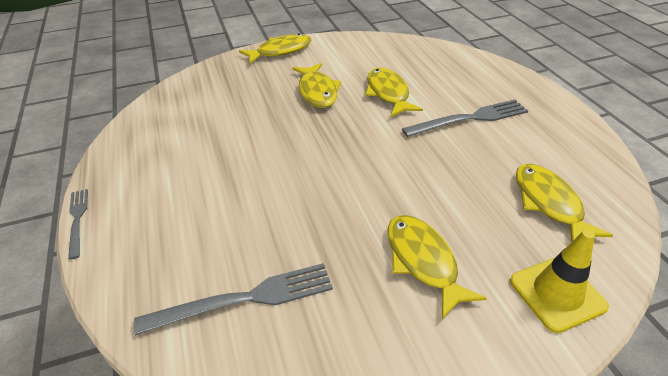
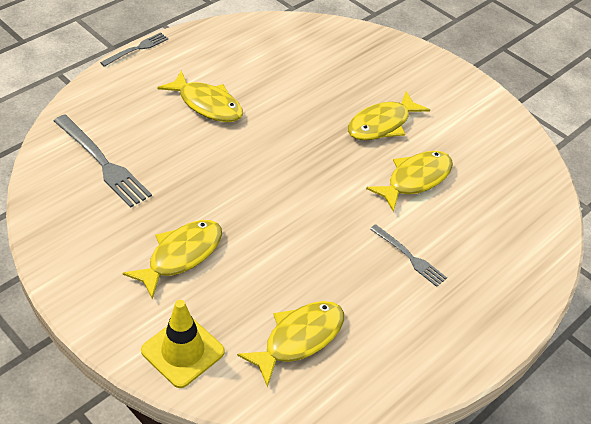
camera: 60 degrees right, 5 degrees up
(280, 51) = (440, 73): yellow fish -> yellow fish (207, 104)
(469, 119) = (409, 256): grey fork -> grey fork, size x0.59

